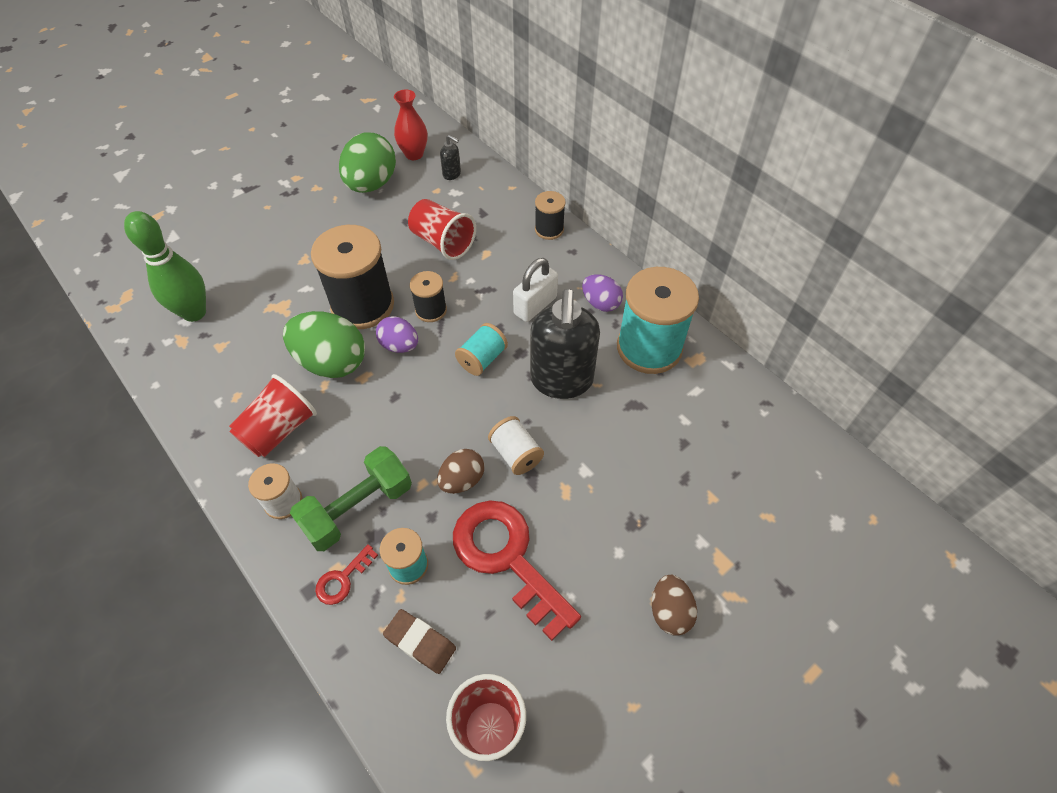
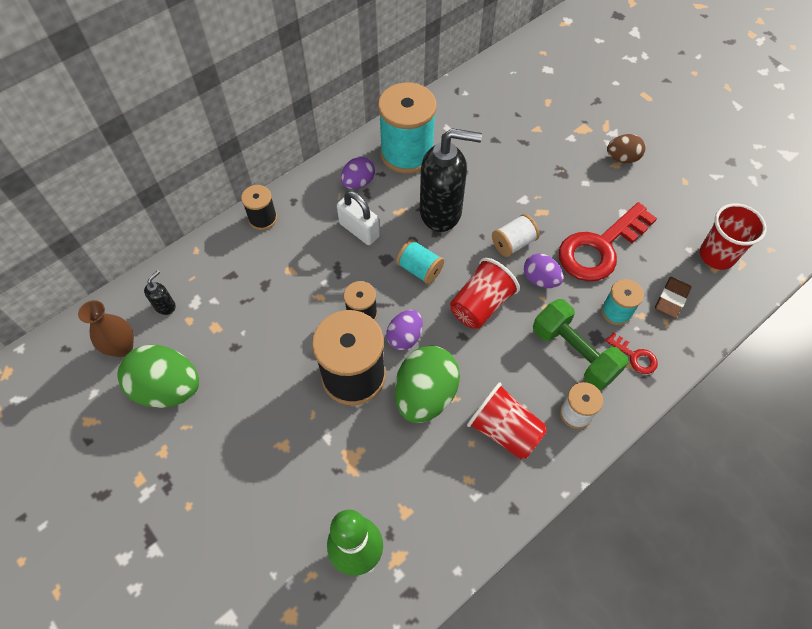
camera: 90 degrees left, 5 degrees up
(414, 154) = (122, 347): red vase -> brown vase
(442, 242) = (271, 309): red cup -> red cup (481, 305)
(462, 480) = (540, 279): brown egg -> purple egg

